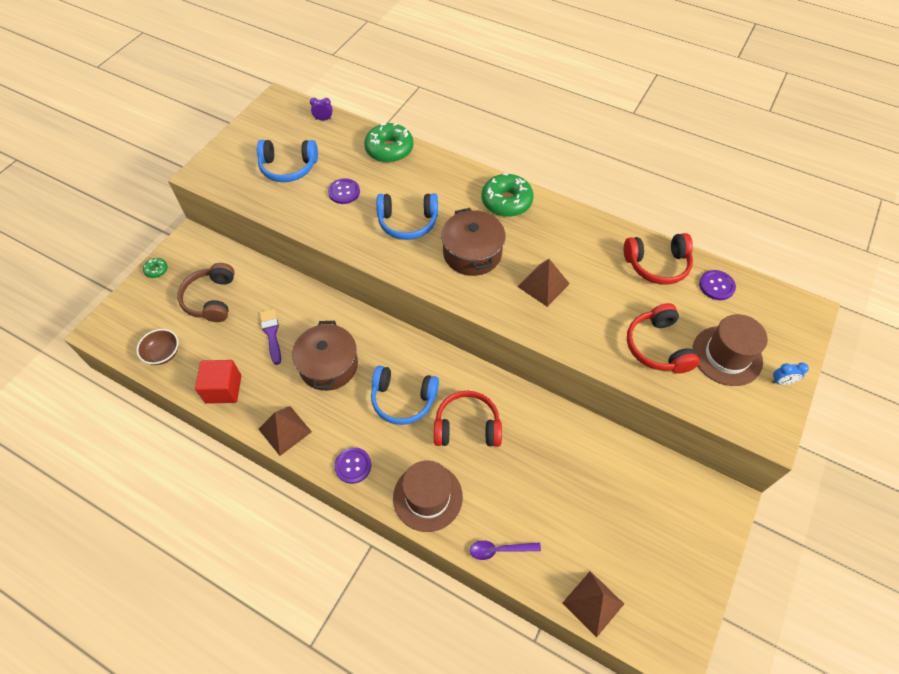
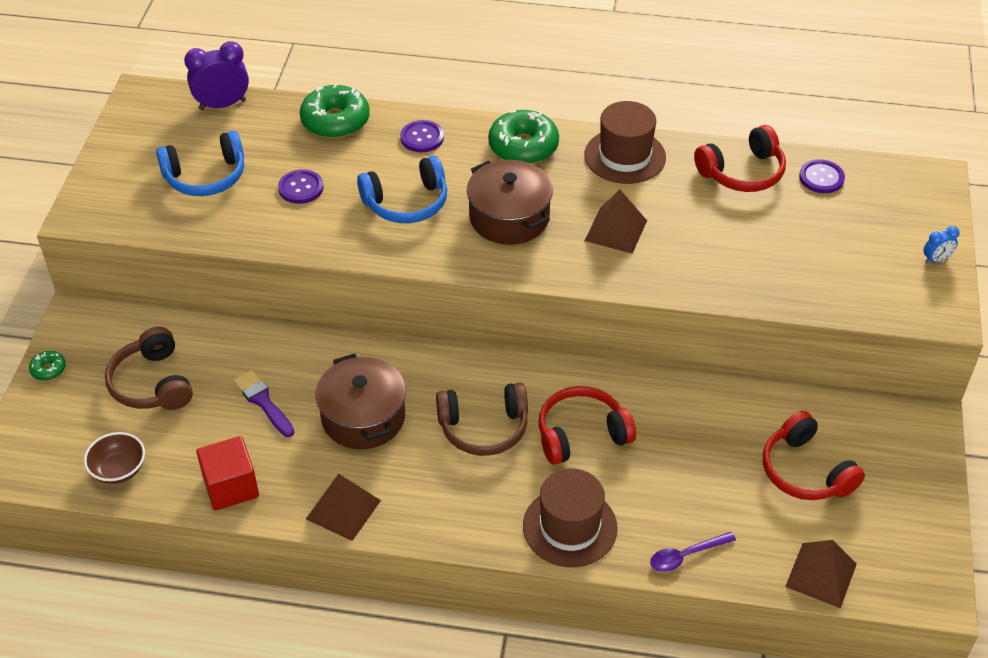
camera: 20 degrees left, 10 degrees down
(323, 119) = (222, 105): purple clock -> purple clock, size x1.94
(353, 466) = (456, 522): purple button -> purple button (422, 138)
(403, 399) = (484, 427): blue headphones -> brown headphones
(658, 347) = (783, 261): red headphones -> red headphones (805, 471)
(727, 355) = (864, 249): brown hat -> brown hat (625, 156)

